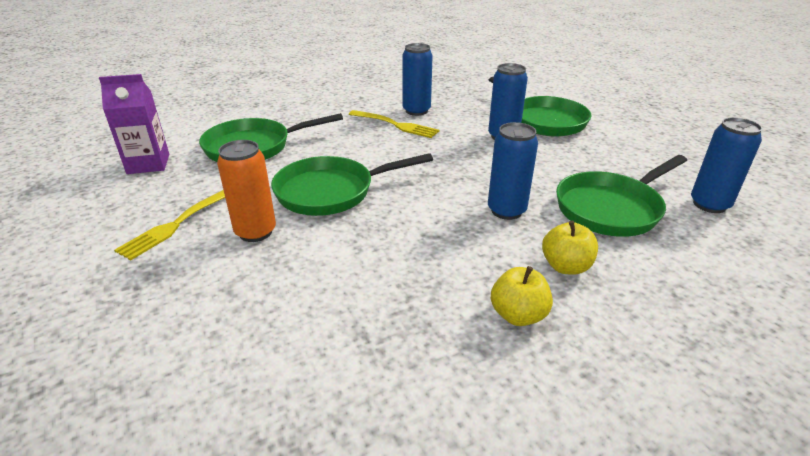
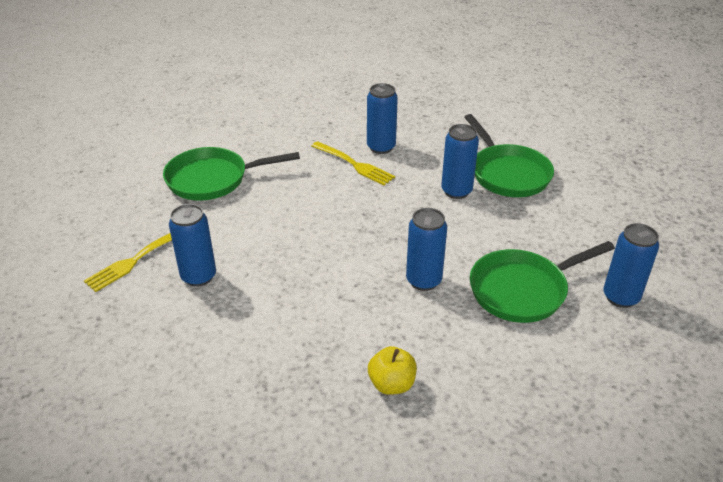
camera: 10 degrees right, 5 degrees up
(148, 164) = (117, 190): purple carton -> none
(255, 232) = (198, 276): orange can -> blue can
(331, 192) = (272, 240): green pan -> none
(566, 266) = (451, 345): yellow apple -> none

